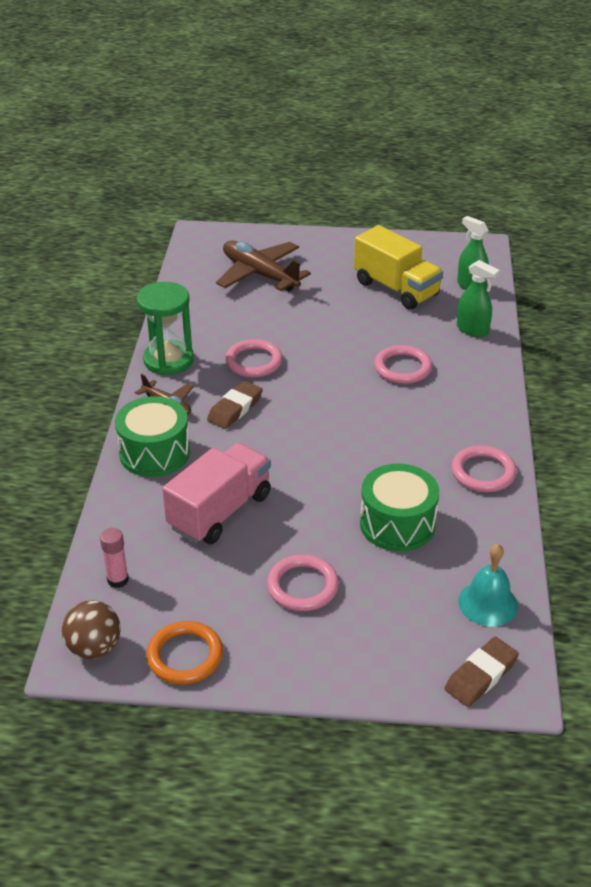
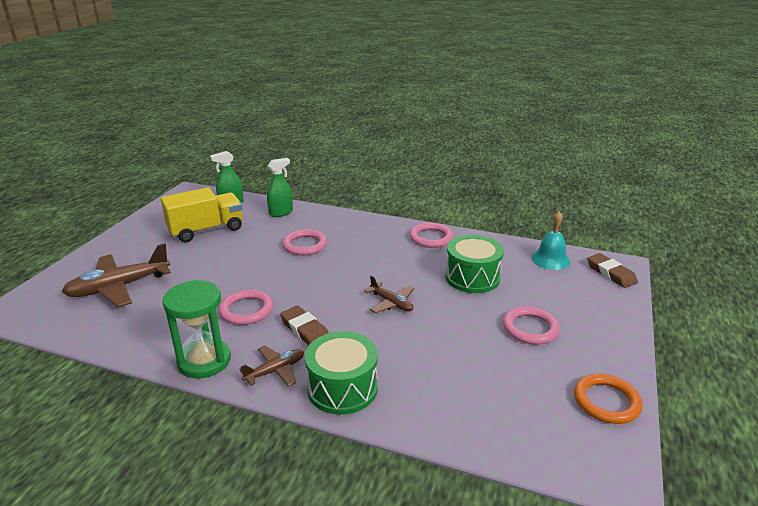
camera: 75 degrees left, 10 degrees down
(94, 648) = (601, 461): brown ball -> none
(118, 580) = (514, 435): pink glue stick -> none
(220, 511) = (437, 358): pink truck -> none
(308, 461) = (391, 303): none -> brown plane

